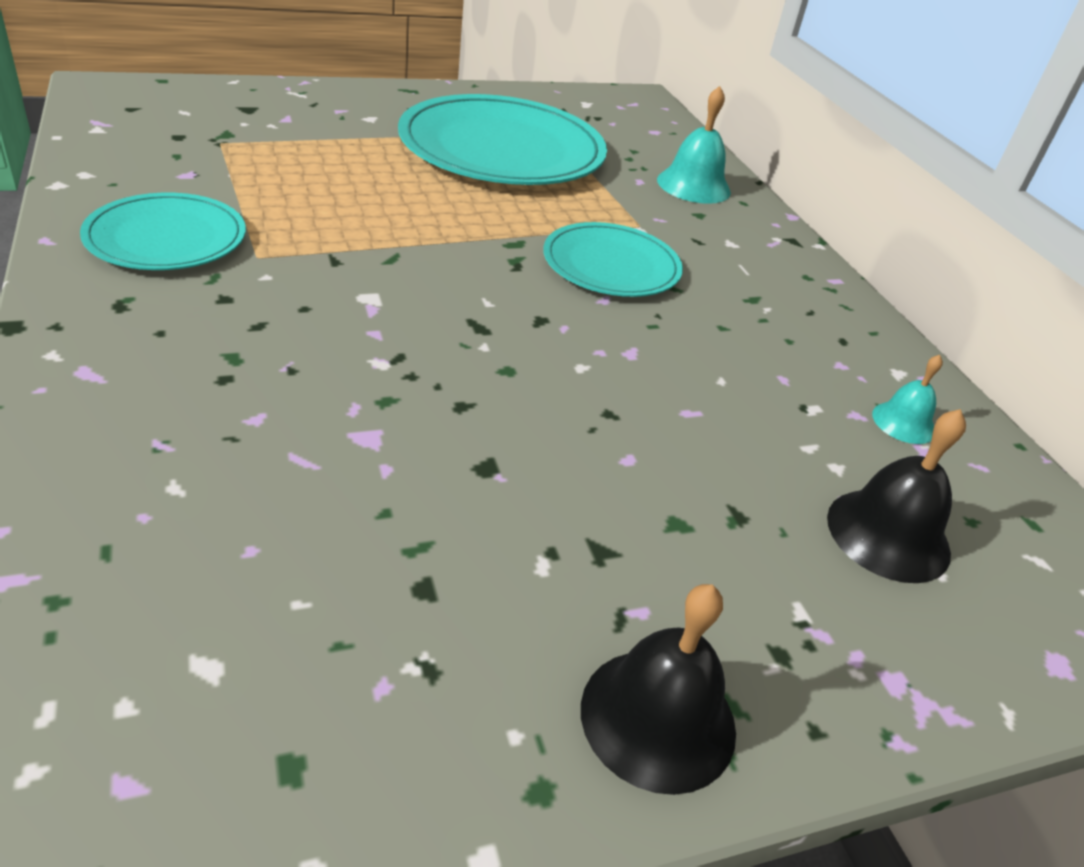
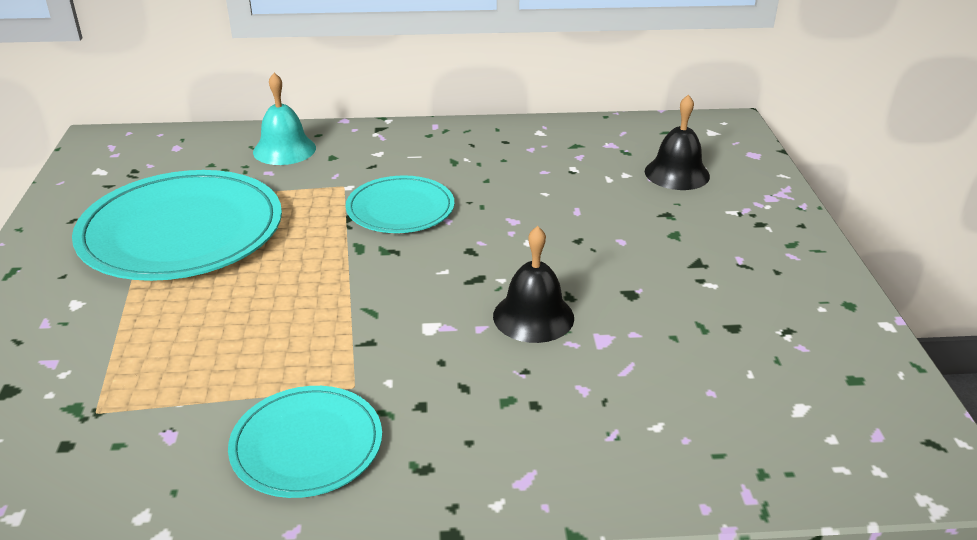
camera: 70 degrees left, 5 degrees down
(658, 718) = (803, 265): black bell -> black bell (533, 316)
(903, 422) = (586, 144): turquoise bell -> none

